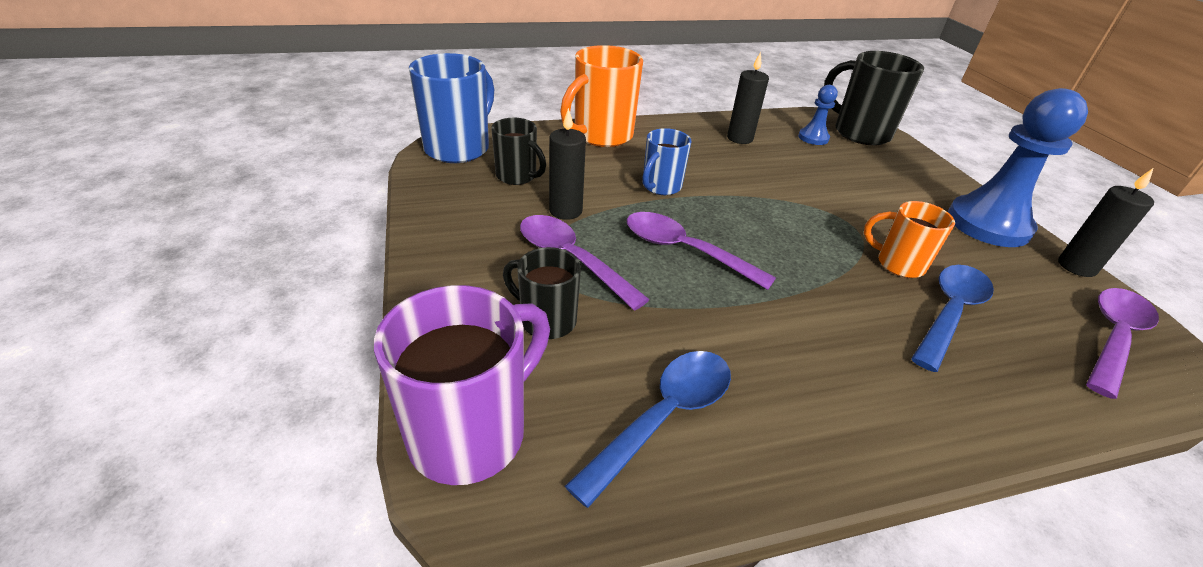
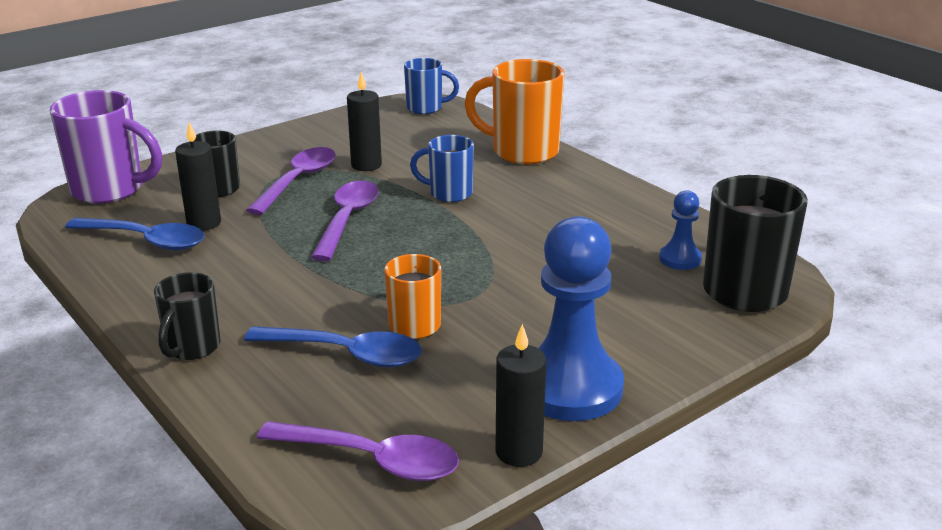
camera: 70 degrees right, 10 degrees down
(459, 148) = (426, 108): blue mug -> blue mug, size x0.59
(517, 176) = (402, 138): black mug -> black mug (192, 348)
(740, 138) = (613, 216): black candle -> black candle (204, 223)

